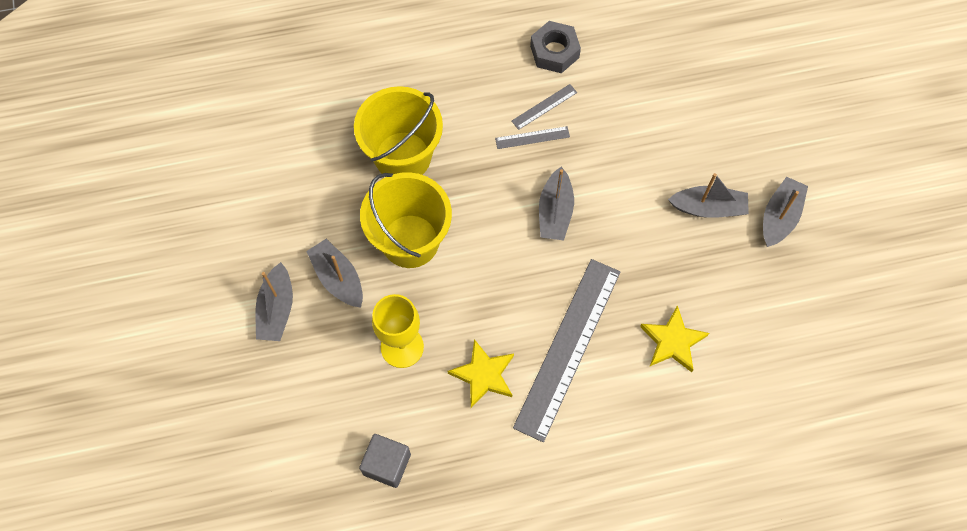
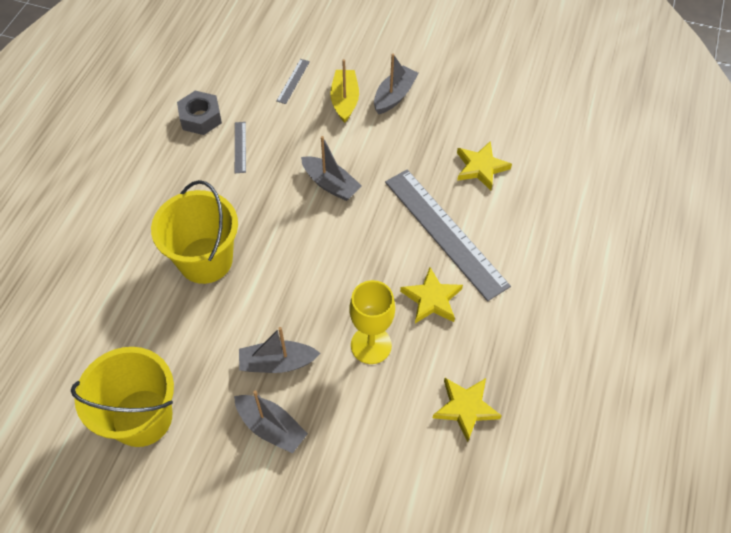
camera: 60 degrees left, 10 degrees down
(387, 464) = (465, 408): grey cube -> yellow star
(410, 241) = (283, 292): yellow bucket -> yellow bucket (142, 417)
(532, 137) = (259, 167): grey ruler -> grey ruler (293, 81)
(668, 165) = (345, 100): none -> yellow boat
(780, 217) = (429, 63): grey boat -> none

